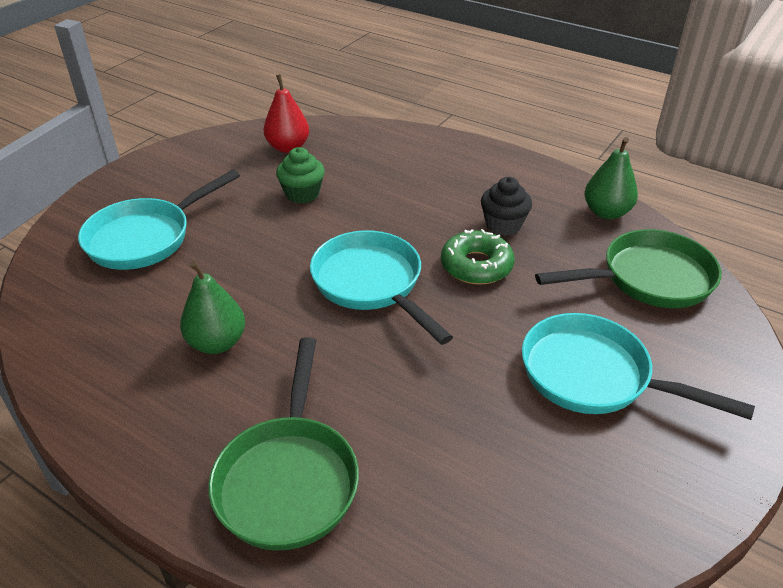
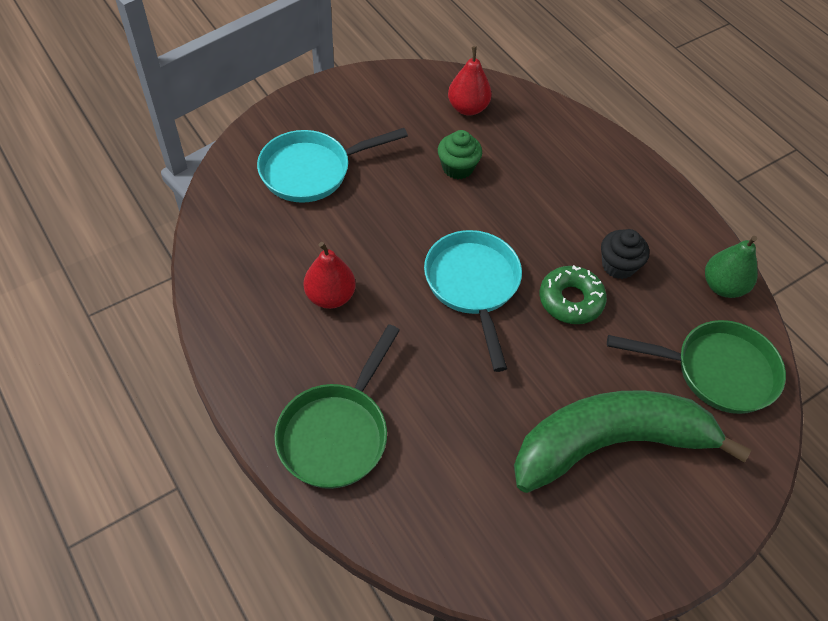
camera: 20 degrees right, 15 degrees up
(217, 343) = (330, 296): green pear -> red pear
(594, 376) = (610, 443): turquoise pan -> green banana

